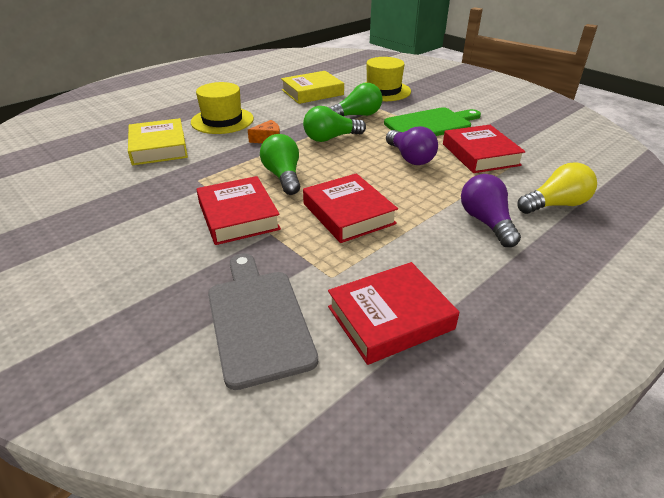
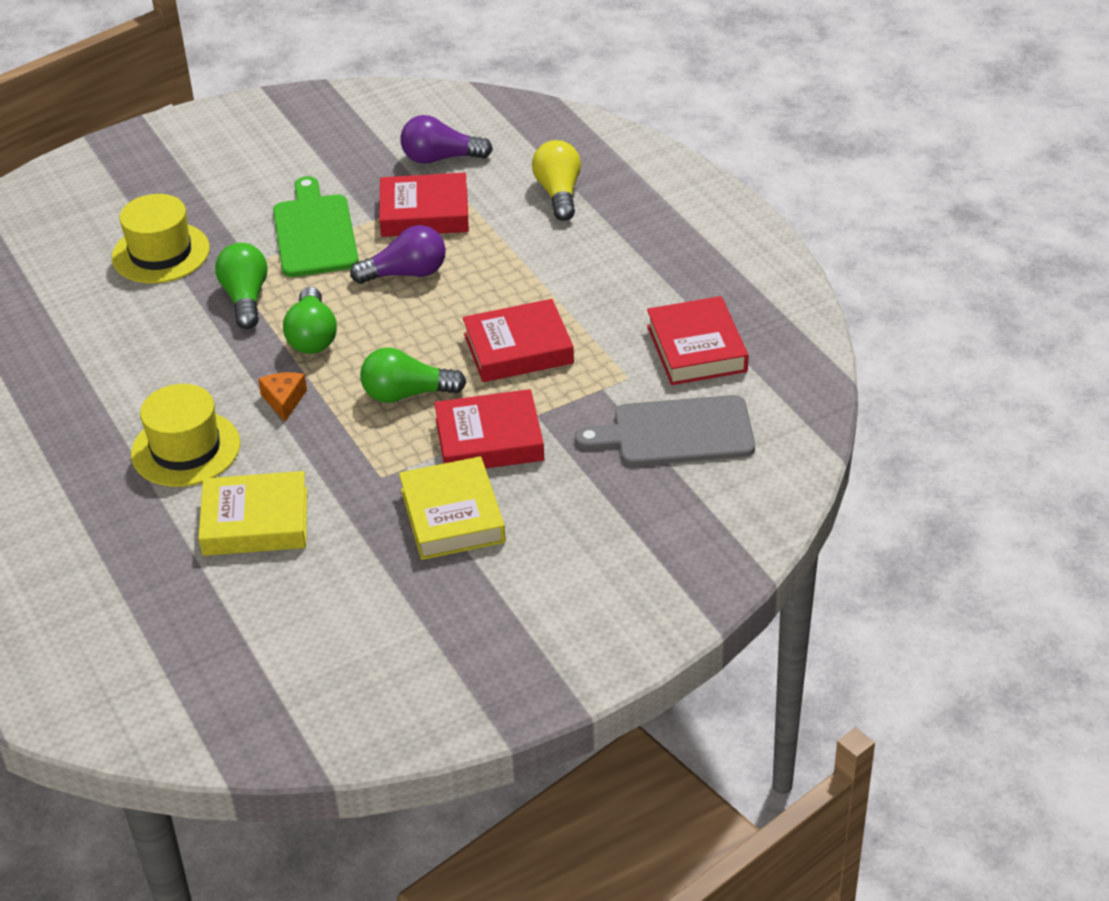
camera: 75 degrees left, 5 degrees up
(312, 92) = (119, 334): yellow book -> yellow book (452, 516)
(486, 222) = (573, 251): purple light bulb -> purple light bulb (441, 158)

